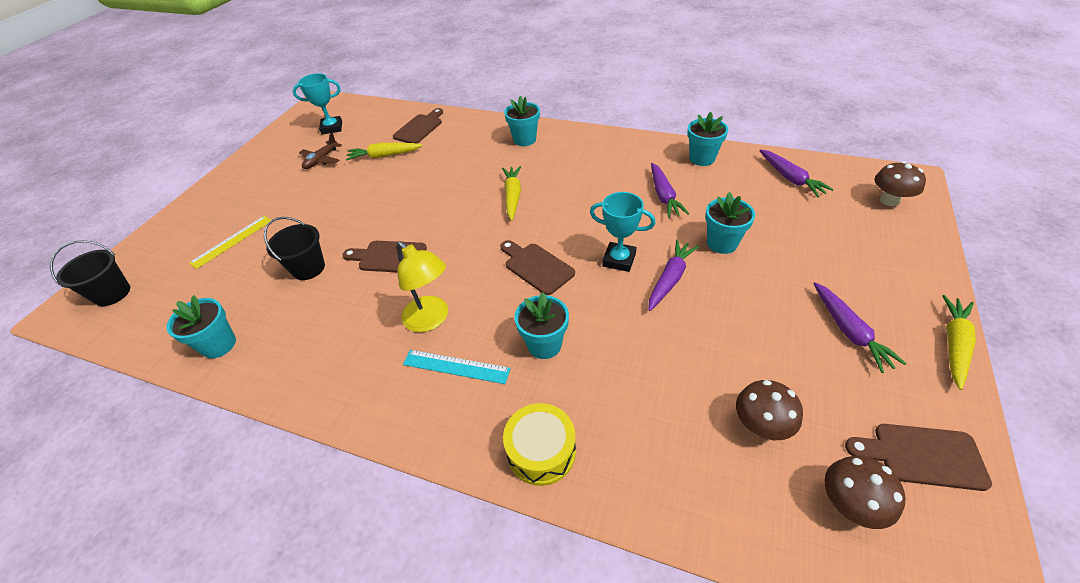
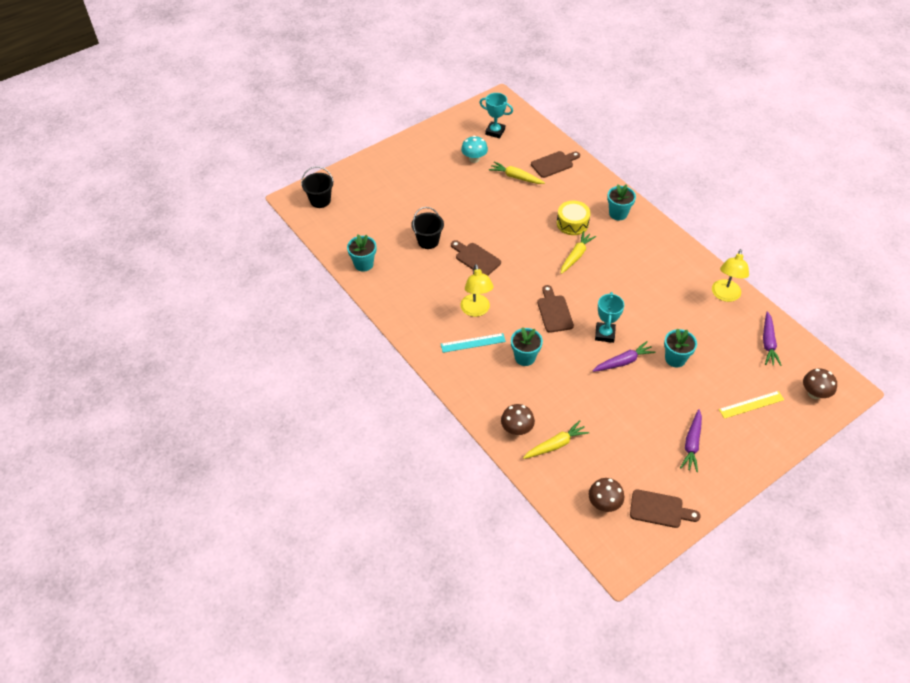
camera: 30 degrees right, 5 degrees up
(232, 241) = (394, 198): yellow ruler -> yellow ruler (751, 404)
(321, 160) = (474, 159): brown plane -> turquoise mushroom
(456, 367) = (473, 343): turquoise ruler -> turquoise ruler turned 60 degrees counterclockwise
(541, 451) = (486, 404): yellow drum -> yellow drum (572, 223)
(619, 260) = (604, 334): turquoise trophy -> turquoise trophy turned 45 degrees clockwise
(664, 196) = (671, 308): purple carrot -> none
(702, 158) = (725, 295): turquoise flower pot -> yellow lamp
(760, 426) = (597, 454): brown mushroom -> brown mushroom (516, 429)
(922, 456) = (659, 509): brown cutting board -> brown cutting board turned 150 degrees clockwise
(954, 344) = (740, 482): yellow carrot -> yellow carrot (556, 444)

